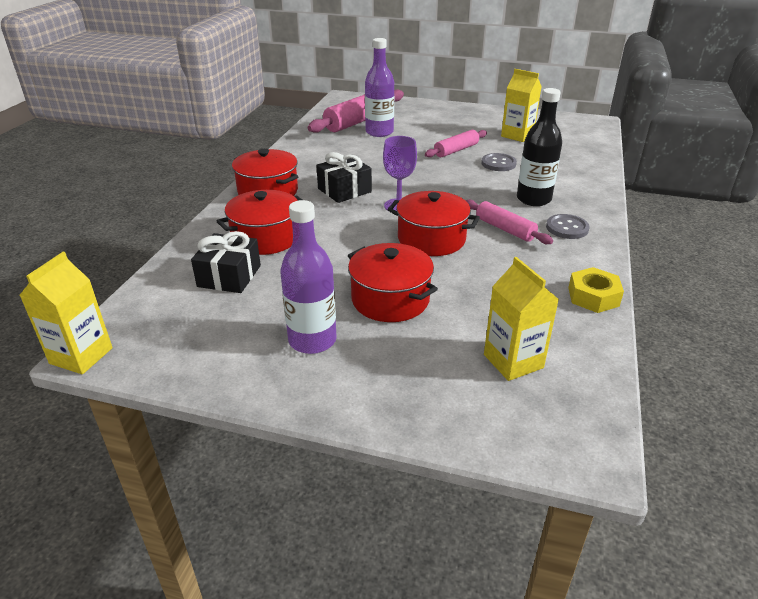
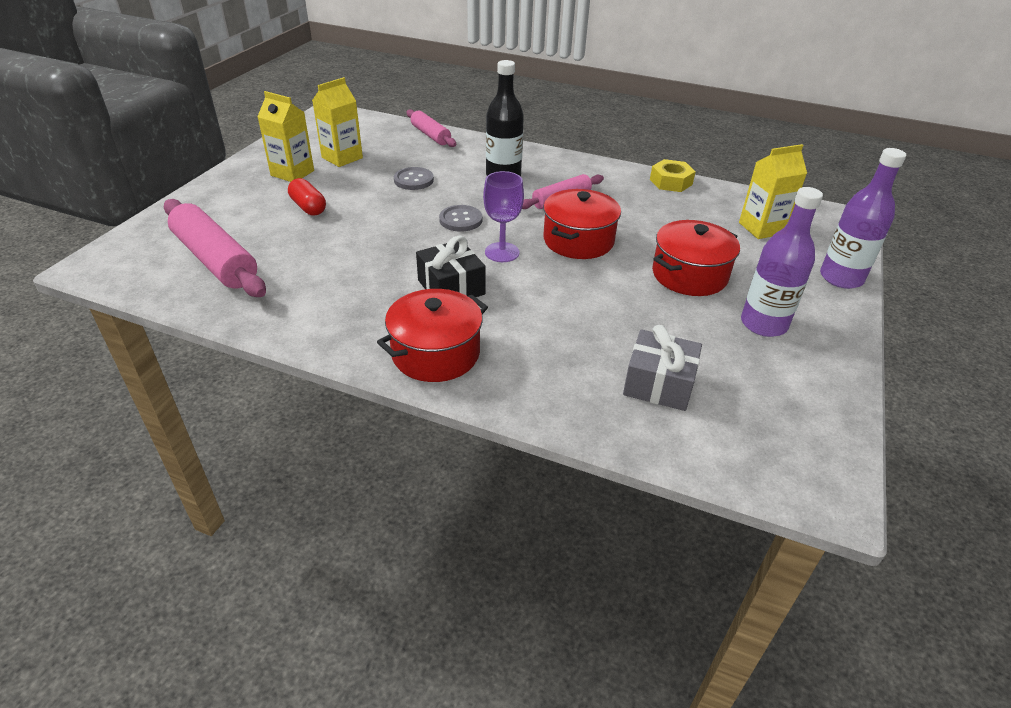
camera: 85 degrees left, 5 degrees up
(81, 356) = (841, 503): yellow carton -> yellow carton (292, 173)
(229, 276) = (659, 384): black gift -> grey gift
(266, 238) = (569, 355): red pot -> none
(379, 132) = (272, 246): purple bottle -> purple bottle (841, 278)
(434, 135) = (308, 207): none -> red capsule
(456, 150) = (365, 199): pink rolling pin -> pink rolling pin (430, 135)
(567, 228) = (562, 171): grey button -> grey button (460, 220)

